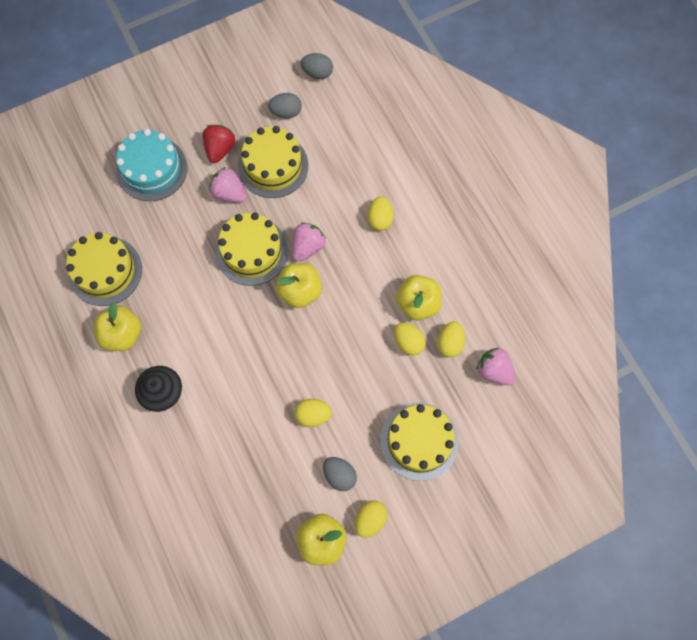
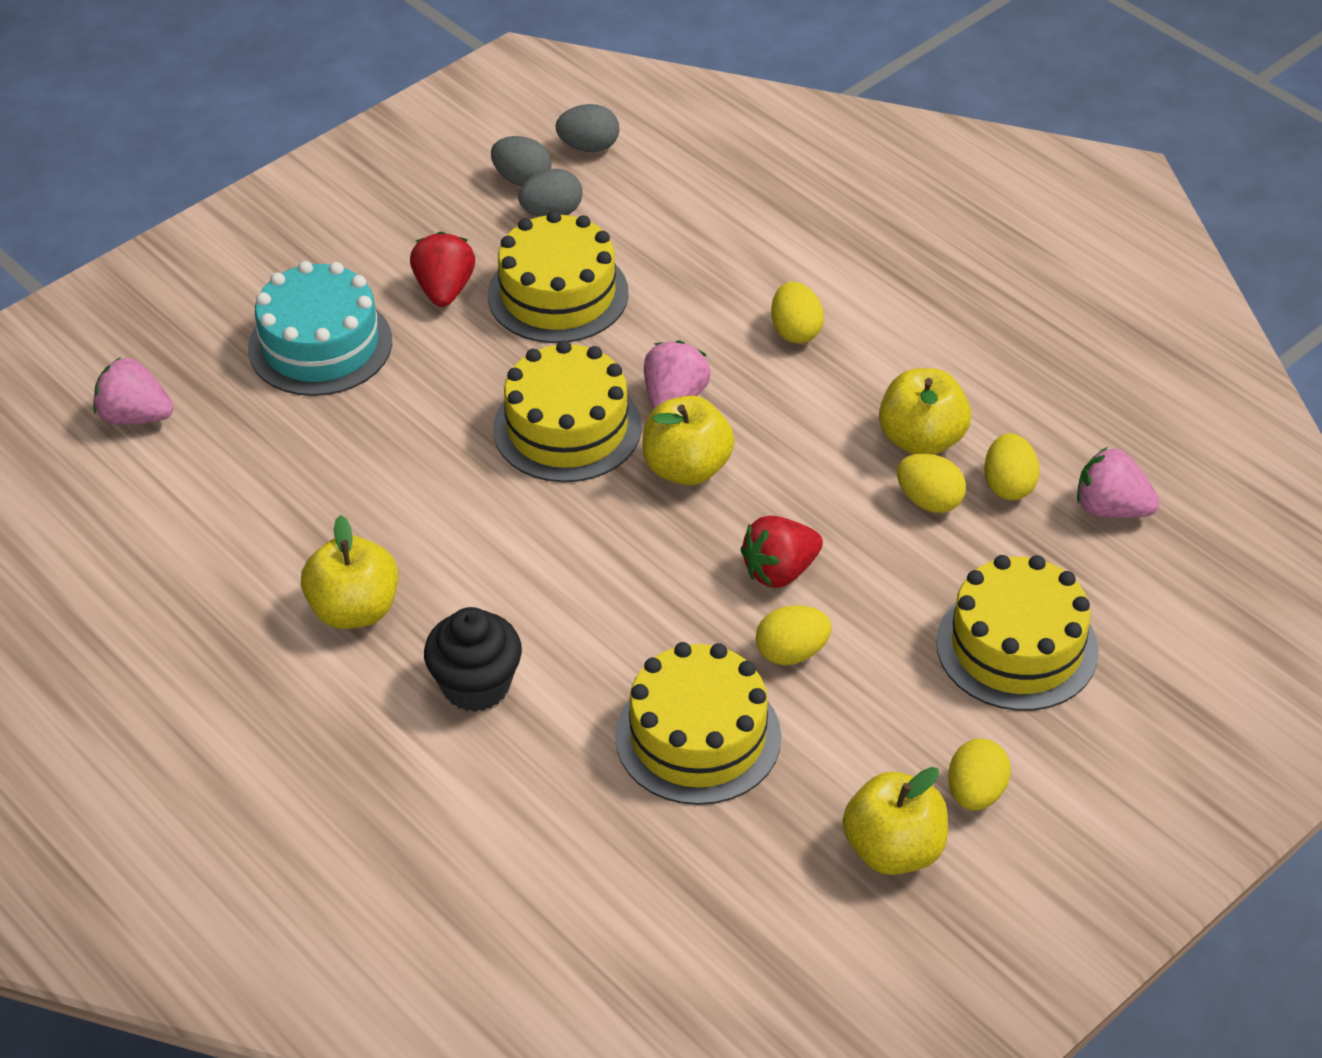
camera: 15 degrees left, 25 degrees down
(105, 271) = (282, 518): yellow cake -> yellow cake (698, 736)
(229, 193) = (488, 350): pink strawberry -> pink strawberry (135, 416)
(323, 365) = (780, 571): none -> red strawberry
(339, 475) = (884, 736): grey egg -> grey egg (522, 179)

